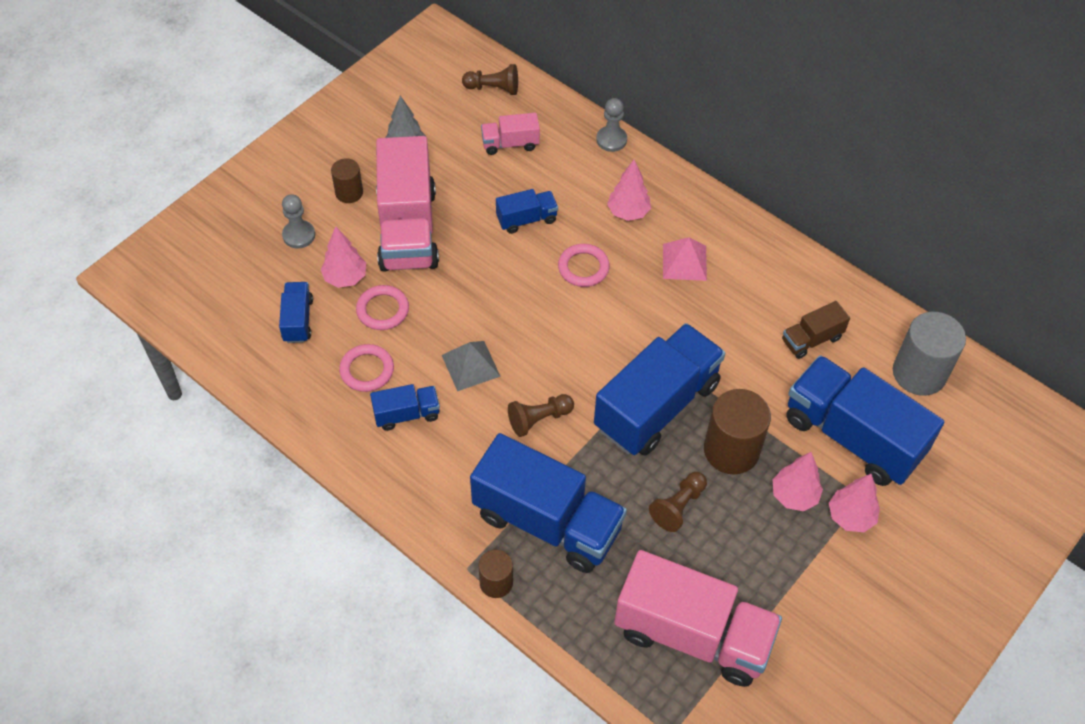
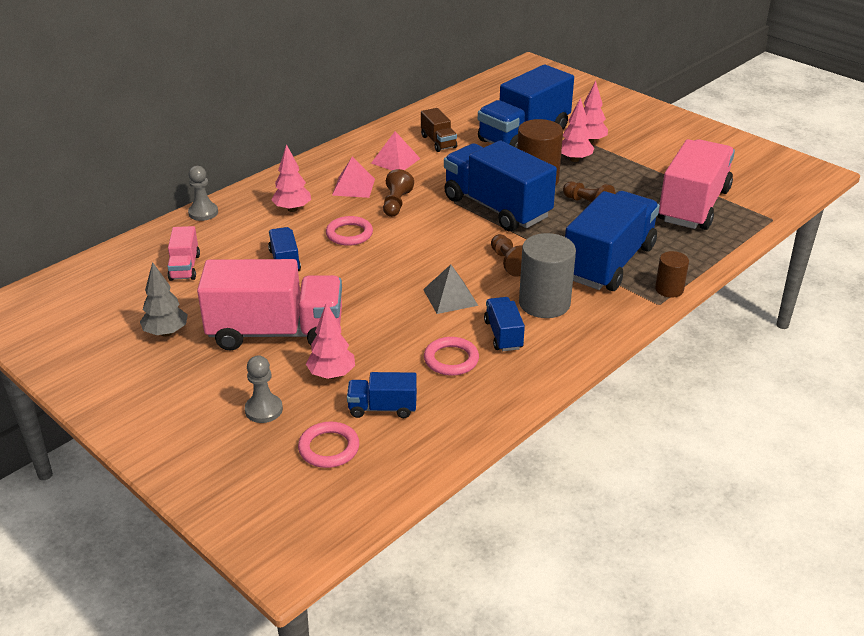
camera: 85 degrees left, 20 degrees down
(349, 192) = (213, 373): brown cylinder -> none
(382, 310) = (378, 349): pink ring -> pink ring (329, 448)
(493, 88) = (103, 275): brown pawn -> brown pawn (396, 203)
(753, 297) = (395, 161): none -> pink pyramid
(919, 373) = (471, 108): grey cylinder -> grey cylinder (544, 303)

